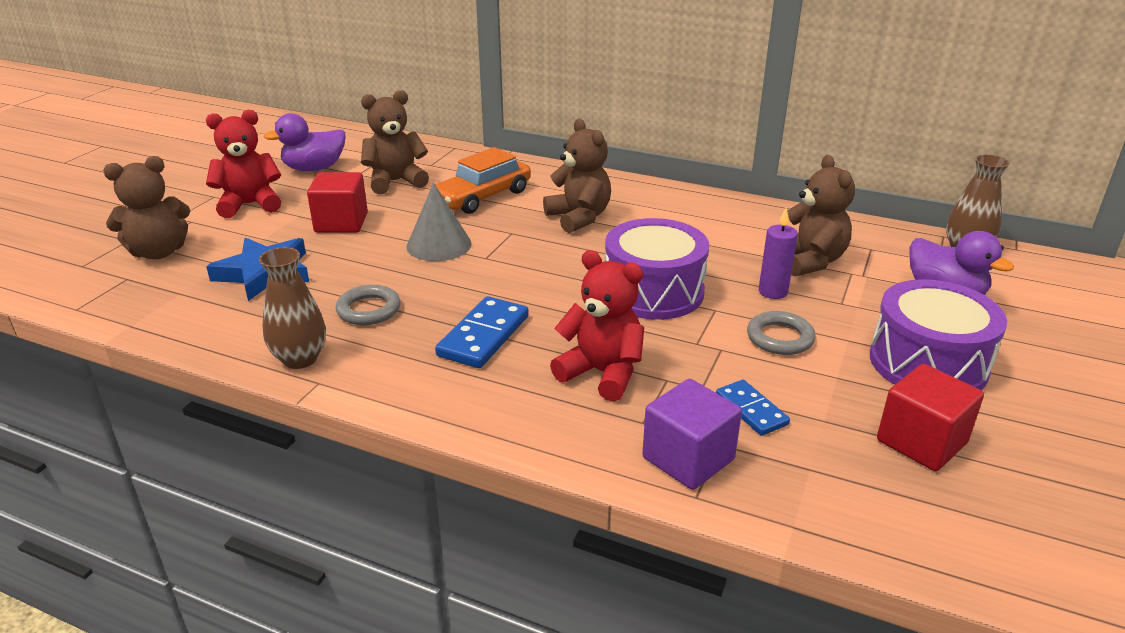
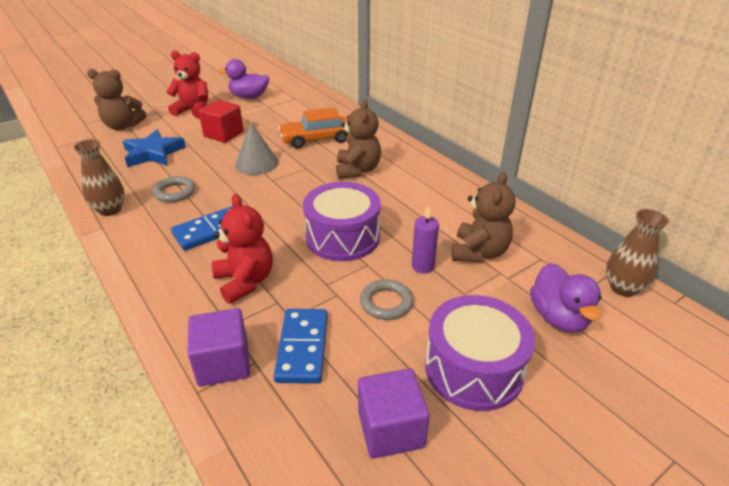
camera: 30 degrees right, 5 degrees up
(395, 181) = (281, 116): brown teddy bear -> none
(751, 410) = (303, 347): blue domino -> blue domino, size x1.58
(921, 442) = (391, 429): red cube -> purple cube

